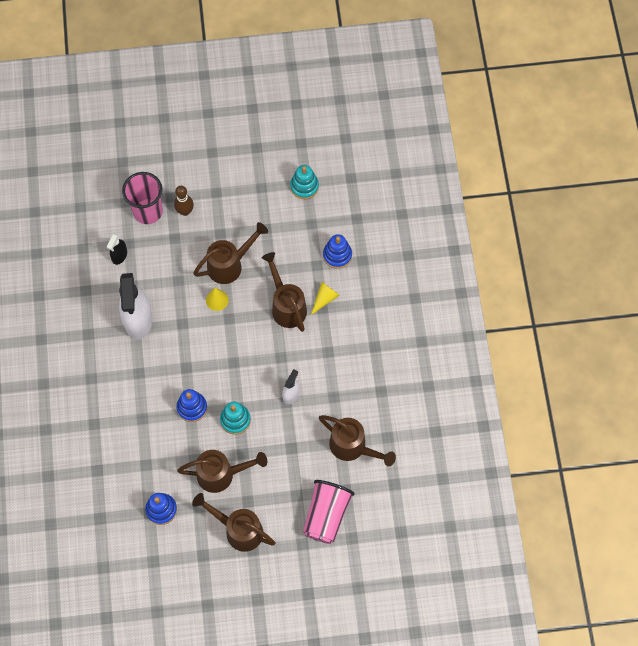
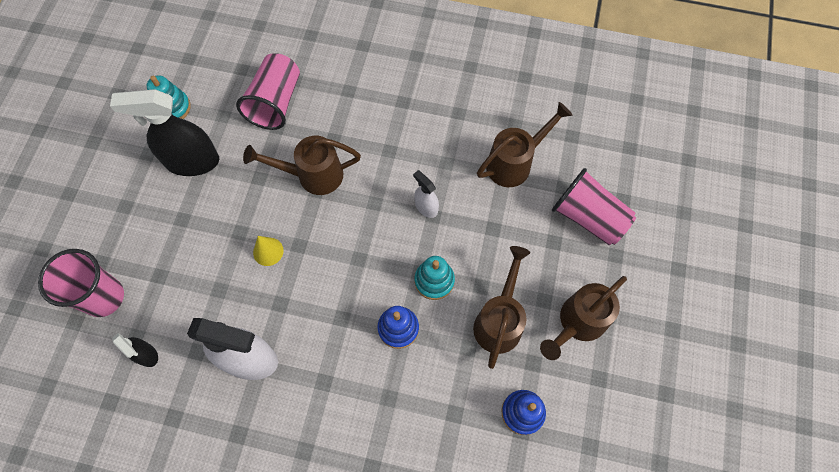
camera: 70 degrees left, 0 degrees up
(185, 211) = (129, 251): brown bowling pin -> none
(229, 265) = (229, 222): brown watering can -> none
(266, 219) = (192, 161): none -> black spray bottle
(325, 299) = (323, 132): yellow cone -> none
(337, 255) = (275, 102): blue stacking toy -> pink cup

